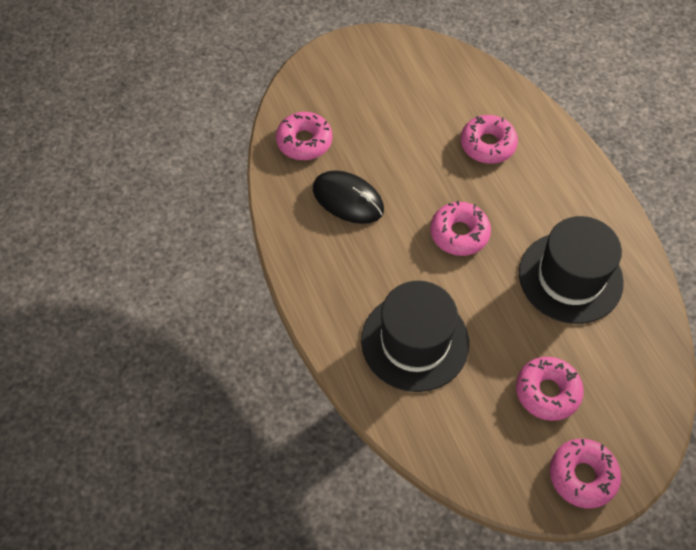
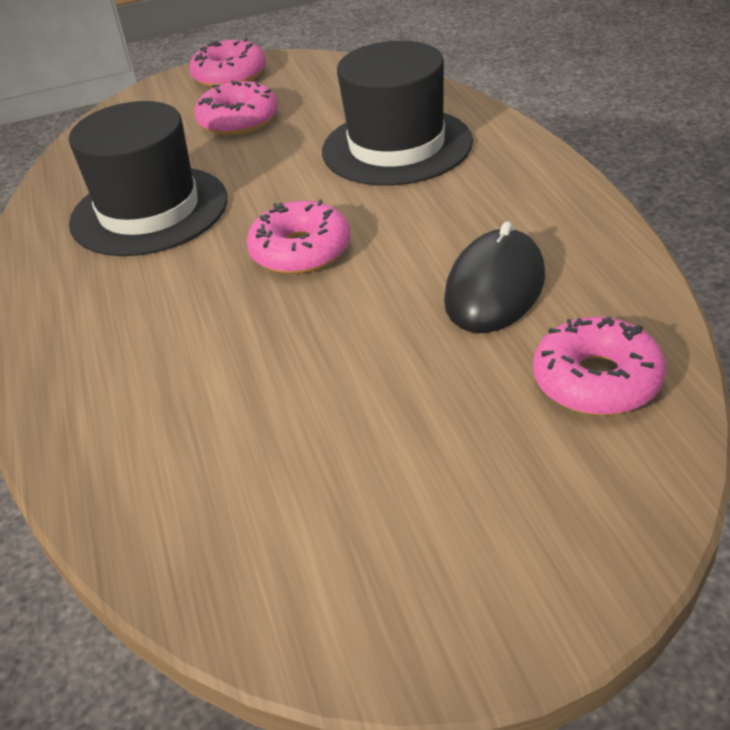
camera: 170 degrees left, 20 degrees down
(348, 199) = (495, 288): black mouse -> black mouse turned 75 degrees clockwise
(487, 144) = (197, 380): pink donut -> none

